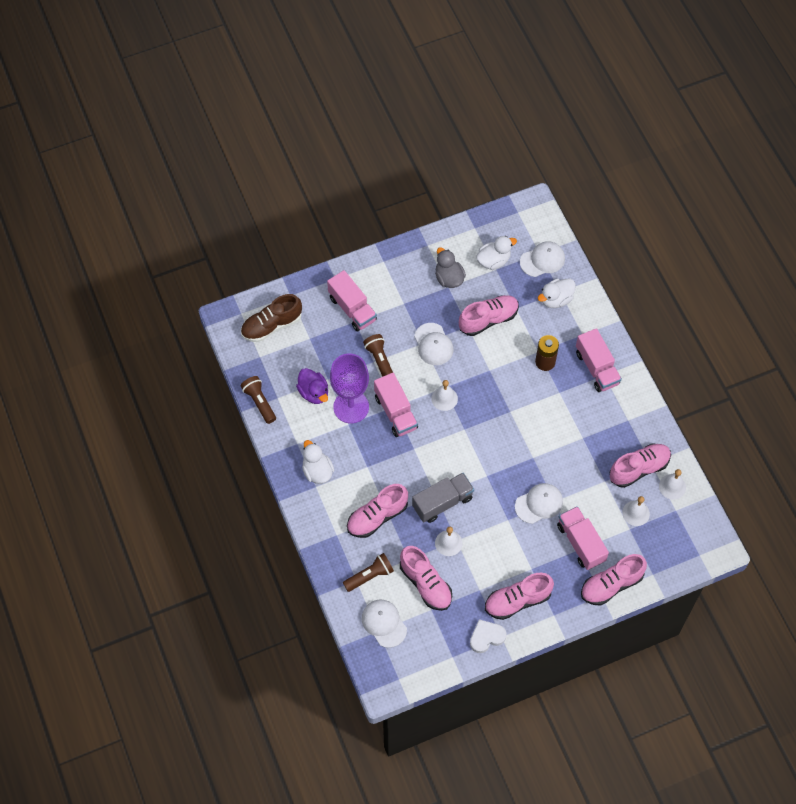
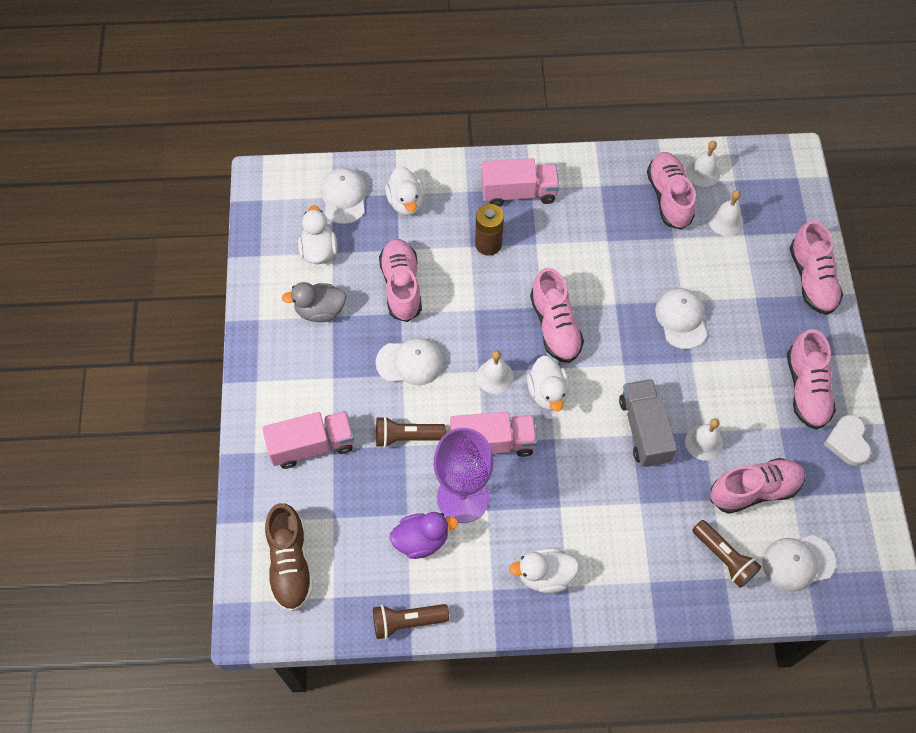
camera: 70 degrees left, 0 degrees up
(370, 576) = (724, 558): brown flashlight -> brown flashlight turned 150 degrees clockwise
(377, 516) = (639, 519): pink shoe -> pink shoe (555, 326)
(446, 434) = (547, 392): none -> white duck
(581, 543) = (748, 292): pink truck -> none

